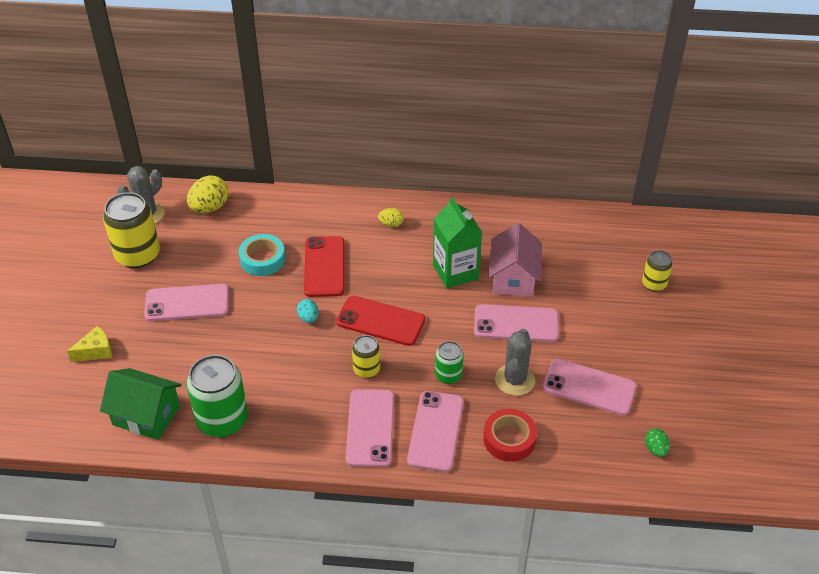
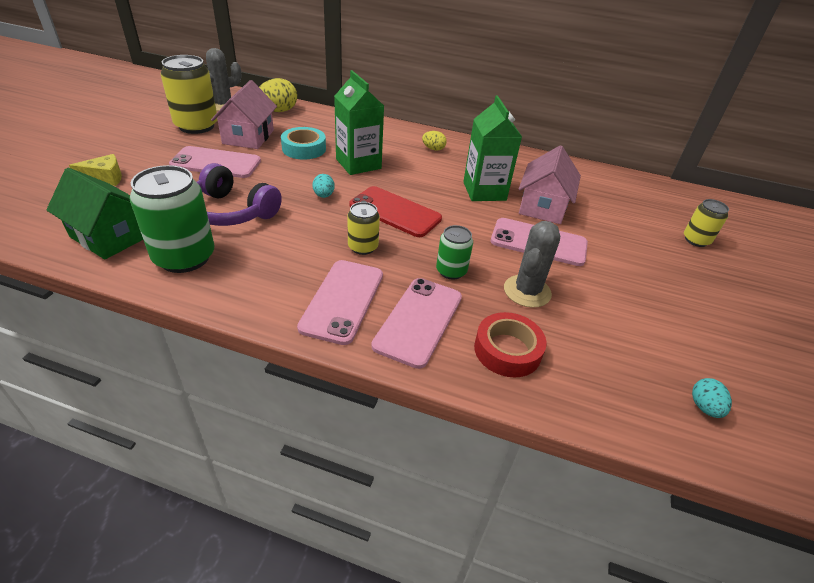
camera: 10 degrees right, 5 degrees down
(199, 257) = (248, 137): none -> pink house
(235, 360) = (232, 211): none -> purple headphones
(324, 267) = (358, 164): red phone -> green carton
(589, 387) = (616, 317): pink phone -> none
(655, 449) = (704, 407): green egg -> turquoise egg

